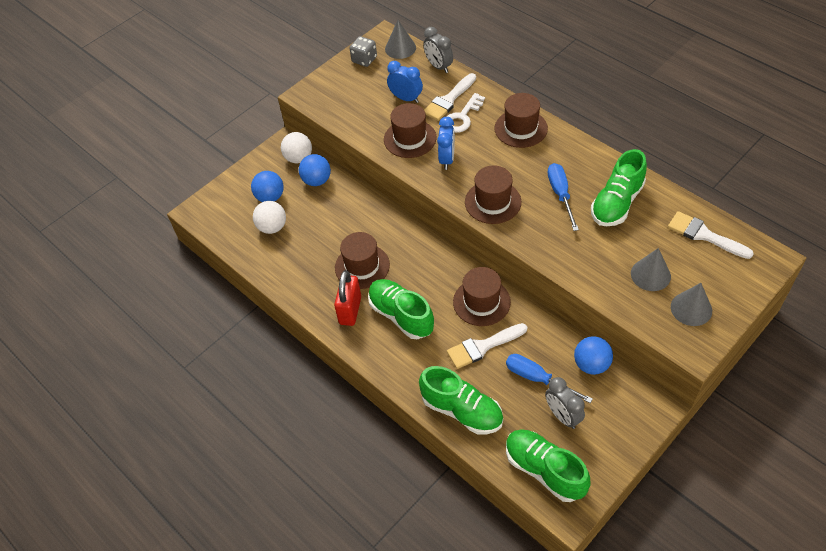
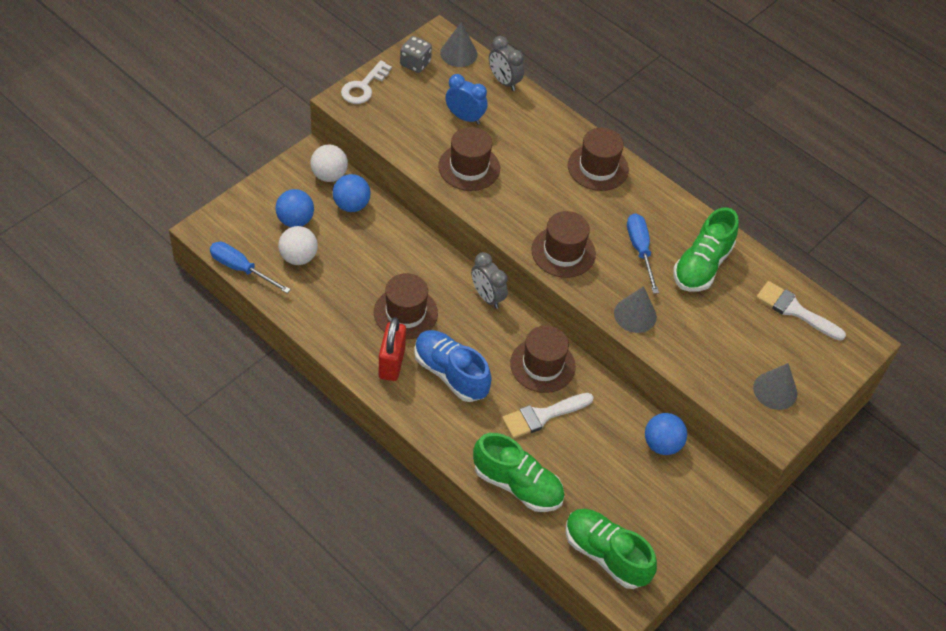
camera: 10 degrees left, 0 degrees up
(401, 315) = (450, 373): green shoe -> blue shoe
(447, 159) = (512, 196): blue clock -> none
(449, 100) = (515, 124): white brush -> none
(462, 117) = (531, 147): white key -> white key (363, 87)
(537, 378) = (602, 455): blue screwdriver -> blue screwdriver (241, 269)
(562, 416) = (628, 498): grey clock -> grey clock (487, 297)
(650, 275) = (734, 350): grey cone -> grey cone (635, 315)

